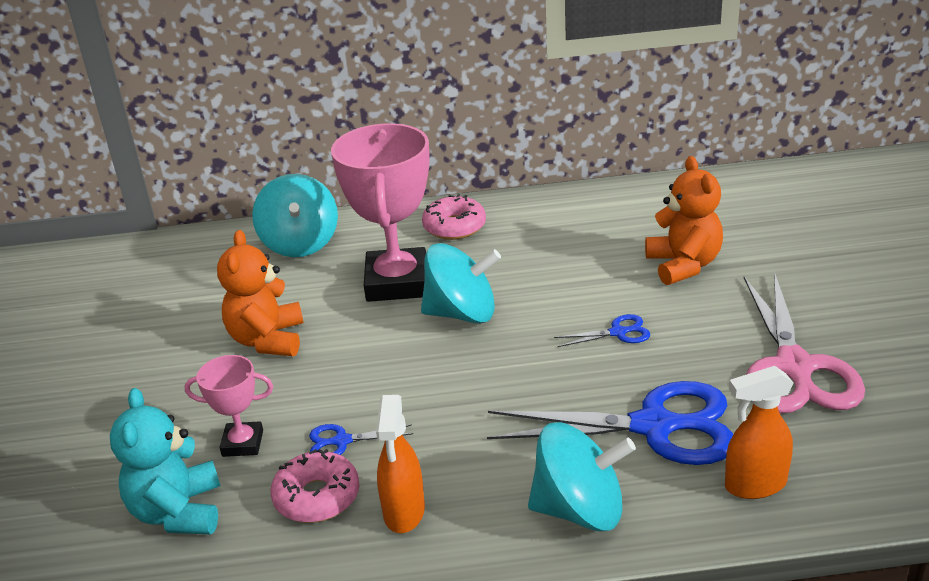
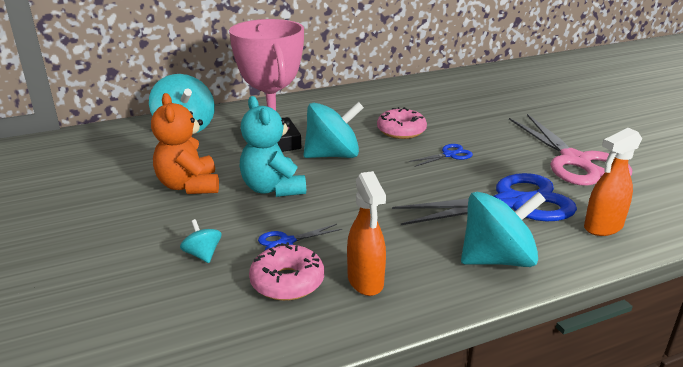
camera: 20 degrees left, 5 degrees down
(178, 512) = (168, 311): turquoise teddy bear -> turquoise teddy bear (273, 189)
(242, 443) = (203, 254): pink trophy -> turquoise spinning top
(454, 227) = (297, 110): pink donut -> pink donut (401, 131)
(683, 265) = (466, 117): orange teddy bear -> none

